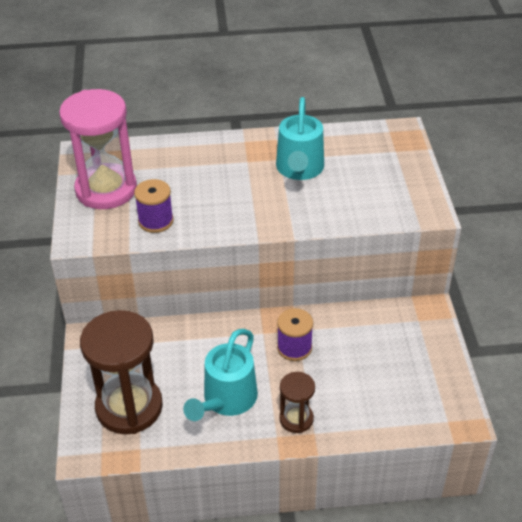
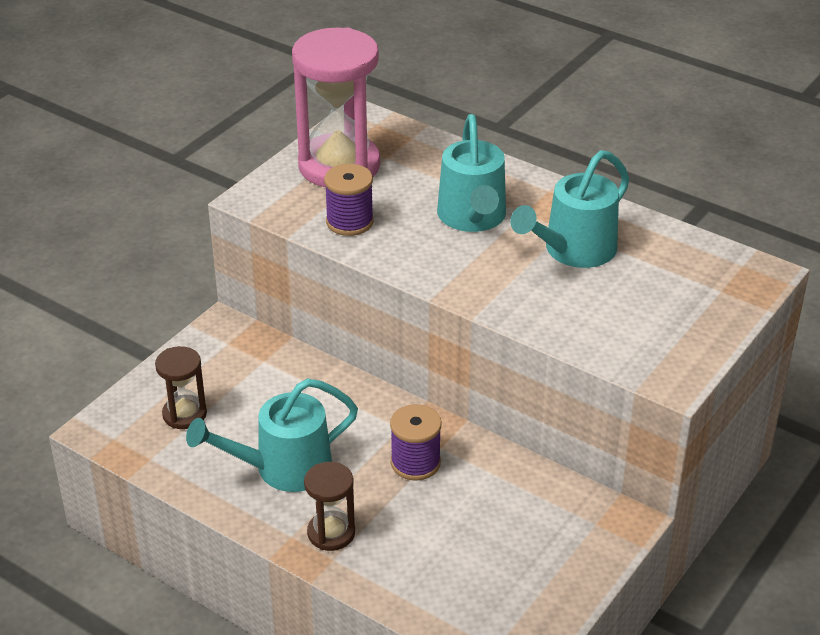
camera: 40 degrees right, 5 degrees down
(129, 407) = (184, 414): brown hourglass -> brown hourglass, size x0.50
(224, 180) = (473, 218): none -> turquoise watering can

